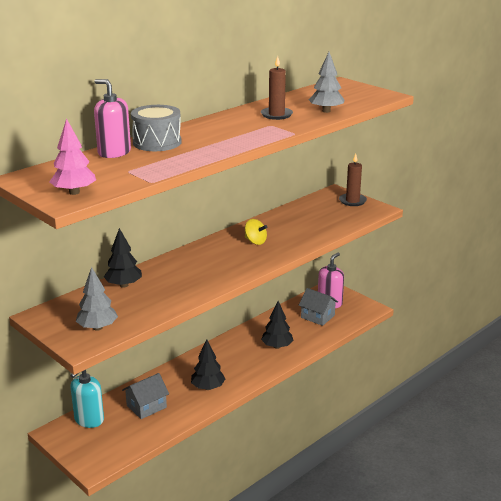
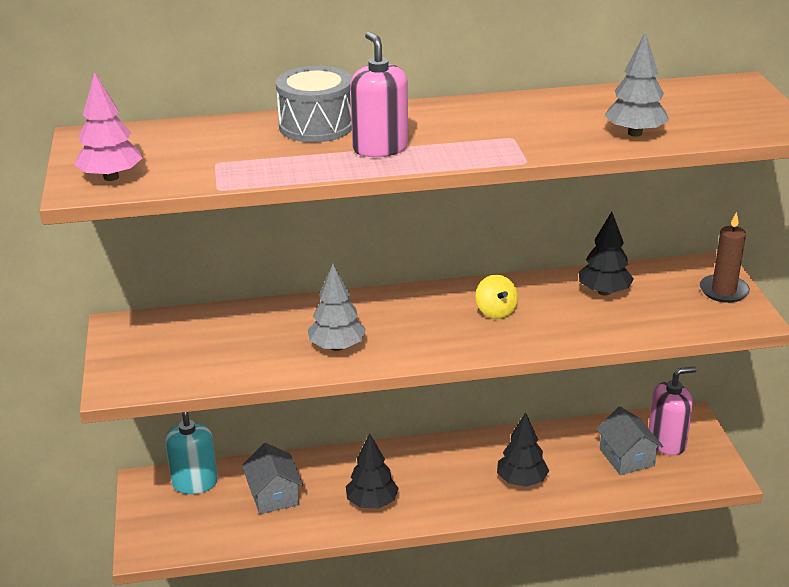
camera: 35 degrees right, 5 degrees up
(89, 419) = (194, 483): turquoise soap dispenser -> turquoise soap dispenser turned 105 degrees clockwise
(97, 328) = (160, 369): grey tree -> grey tree (337, 347)
(114, 152) = (242, 128): pink soap dispenser -> pink soap dispenser (380, 148)
(124, 285) = (255, 318): black tree -> black tree (604, 292)
(146, 406) = (274, 495): grey house -> grey house turned 75 degrees clockwise
(276, 115) = (547, 121): brown candle -> none

